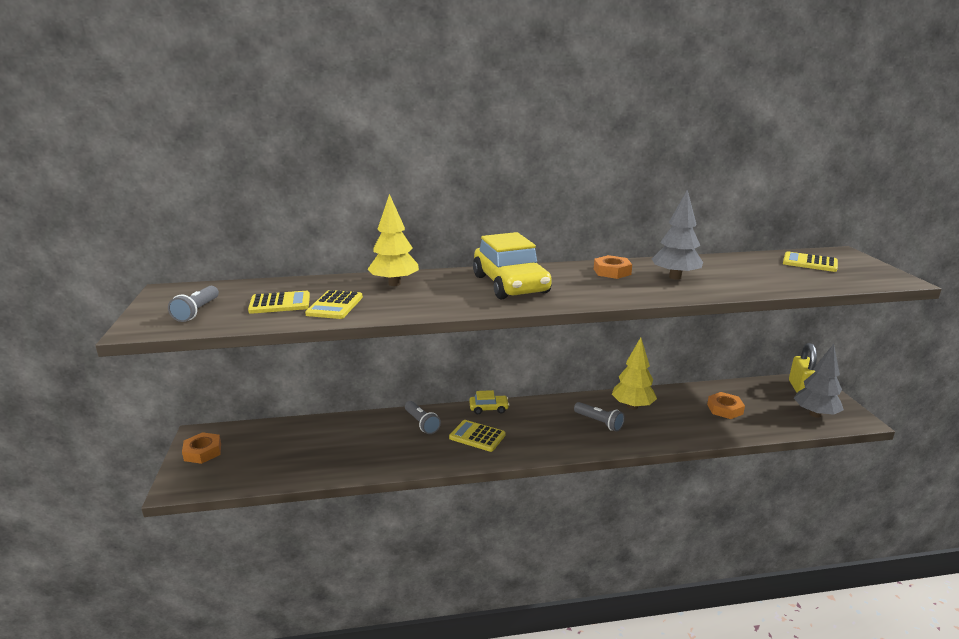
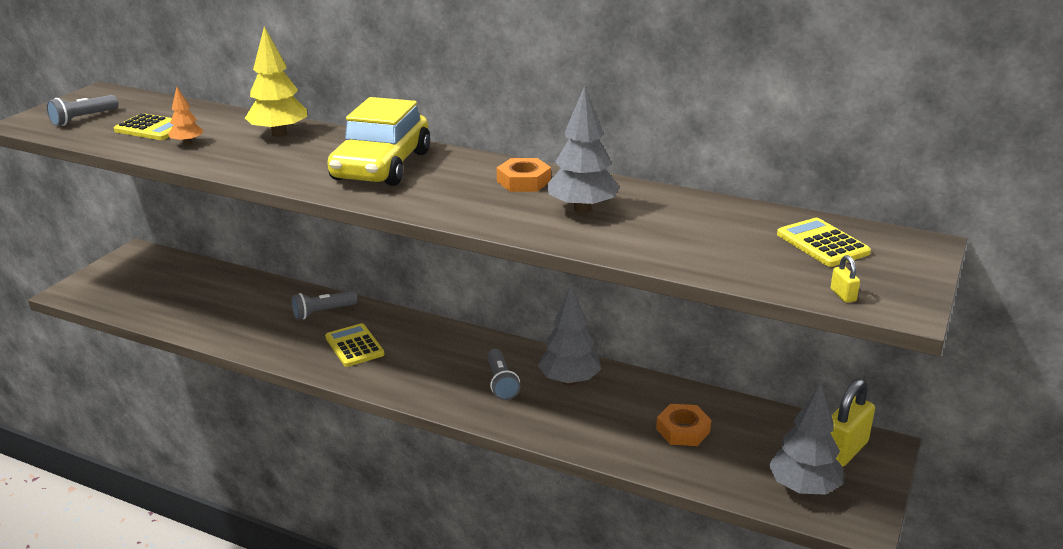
camera: 35 degrees right, 5 degrees up
(203, 452) = (120, 269): orange nut -> none
(335, 305) = (187, 143): yellow calculator -> orange tree
(421, 423) = (323, 312): grey flashlight -> grey flashlight turned 60 degrees clockwise
(489, 408) = (408, 322): yellow car -> none
(632, 406) = (569, 381): yellow tree -> grey tree
(870, 282) = (843, 295): none -> yellow padlock

